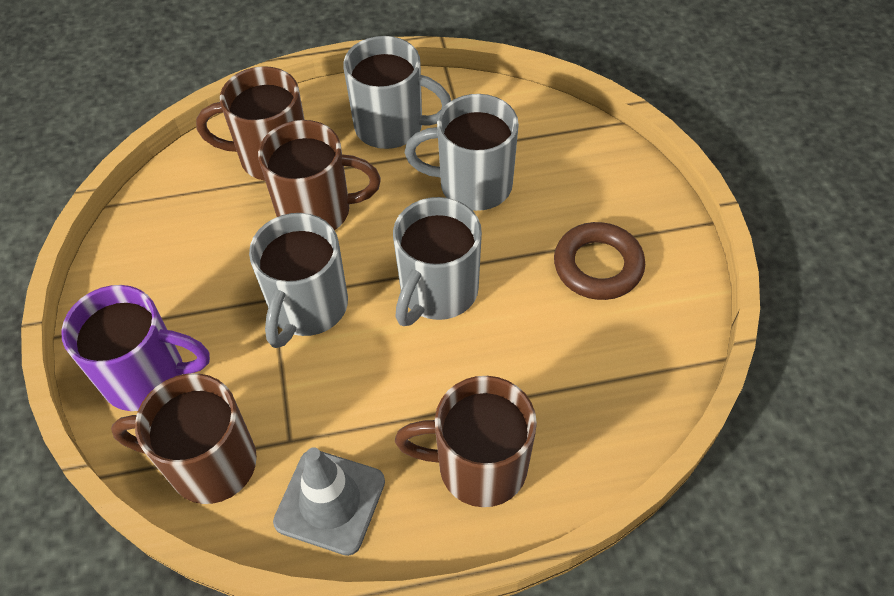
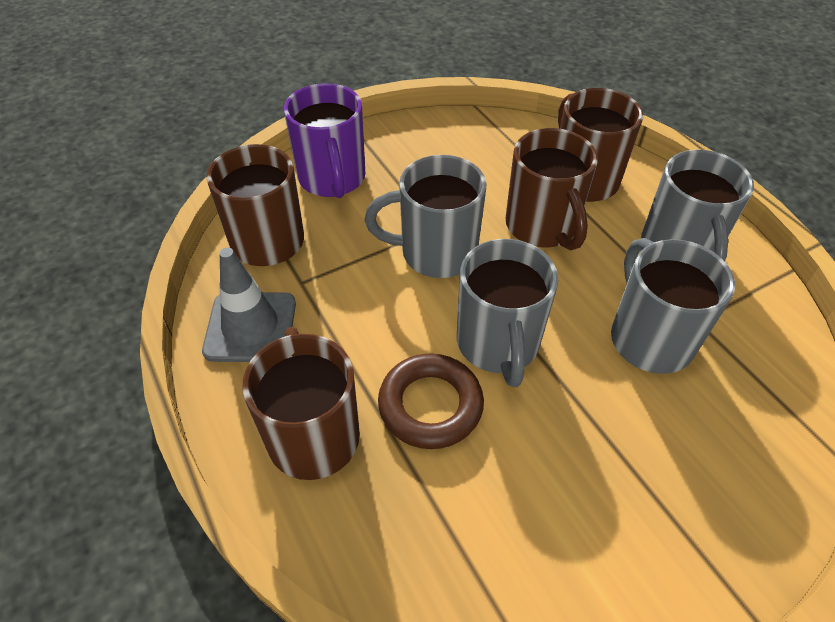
camera: 70 degrees right, 5 degrees down
(437, 292) = (498, 344): grey mug -> grey mug turned 105 degrees counterclockwise
(598, 266) = (611, 493): brown ring -> brown ring (430, 405)

